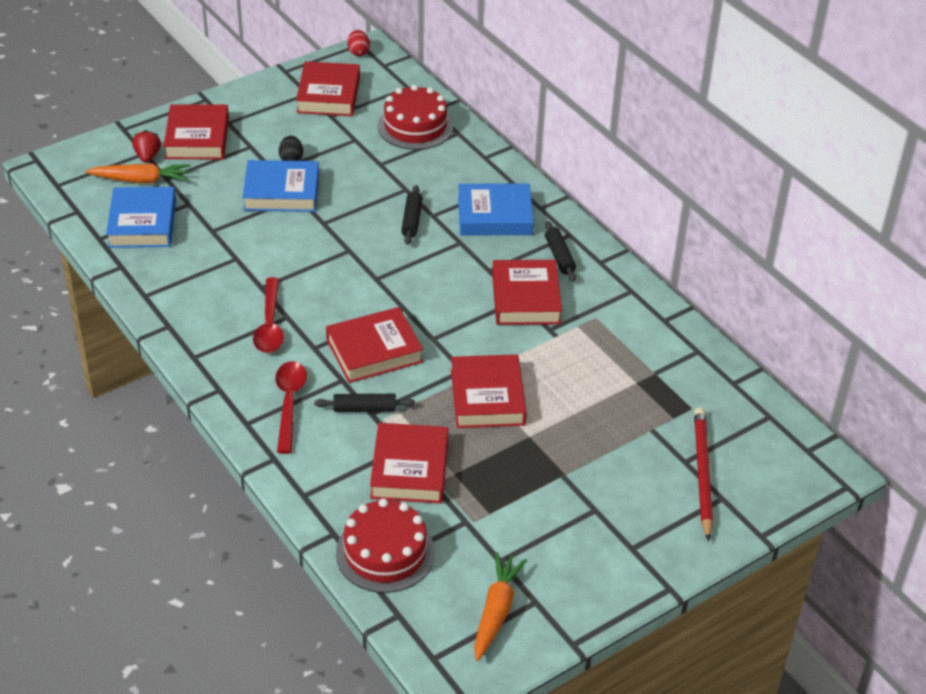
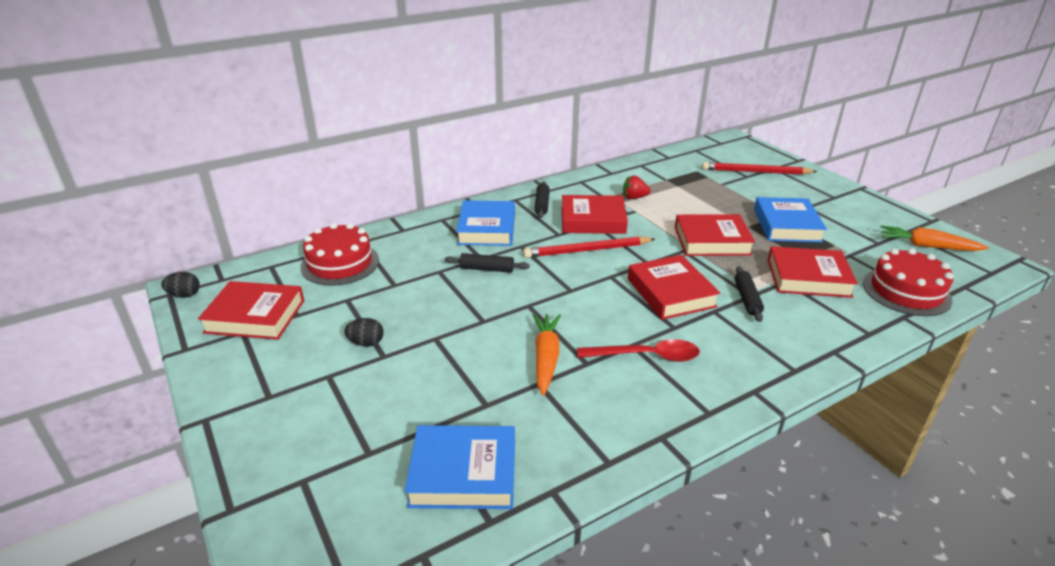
camera: 85 degrees left, 10 degrees down
(141, 180) = (367, 480): orange carrot -> orange carrot (546, 358)
(148, 156) = (312, 476): red strawberry -> red strawberry (634, 197)
(197, 138) = (291, 425): red book -> none
(281, 192) = (424, 350): blue book -> blue book (787, 225)
(289, 403) = (756, 342): red spoon -> none
(358, 52) = (184, 295): red egg -> black egg
(455, 292) = (587, 250): none -> red pencil
(559, 256) = (542, 205): black rolling pin -> black rolling pin turned 75 degrees counterclockwise

